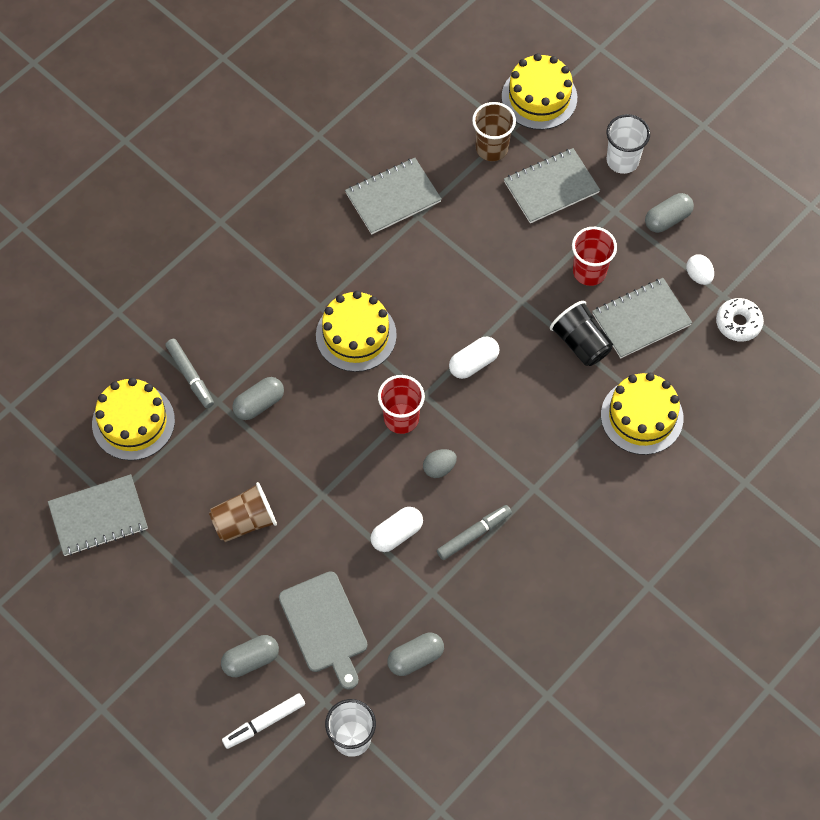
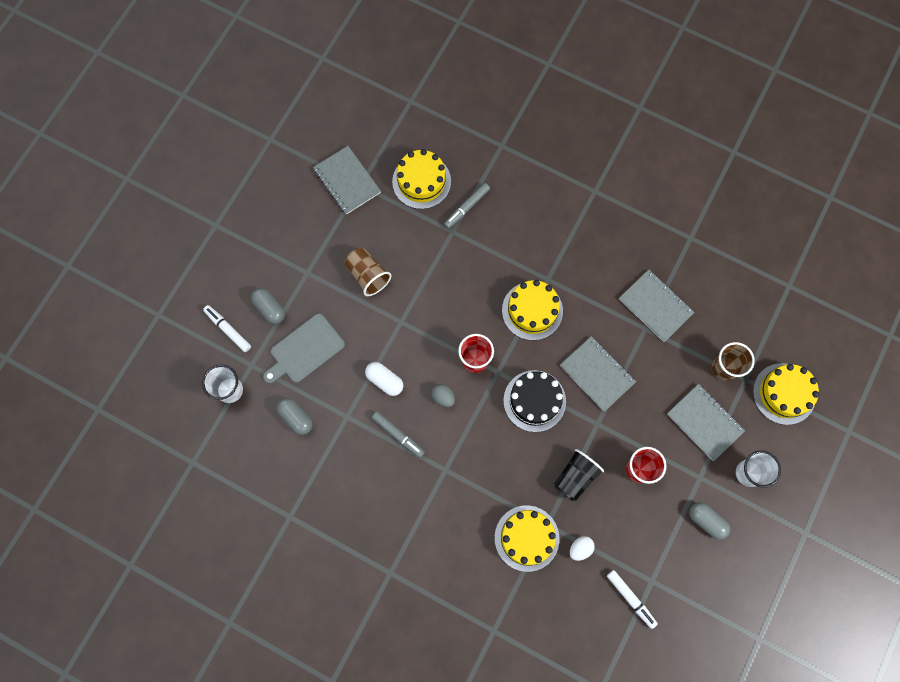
camera: 75 degrees right, 10 degrees up
(259, 404) = (458, 259): grey capsule -> none
(473, 363) = (534, 401): white capsule -> black cake
(641, 319) = (610, 519): grey notebook -> grey notebook (597, 374)
(698, 276) = (663, 557): white egg -> white egg (580, 548)
(738, 323) = (630, 598): white donut -> white marker

